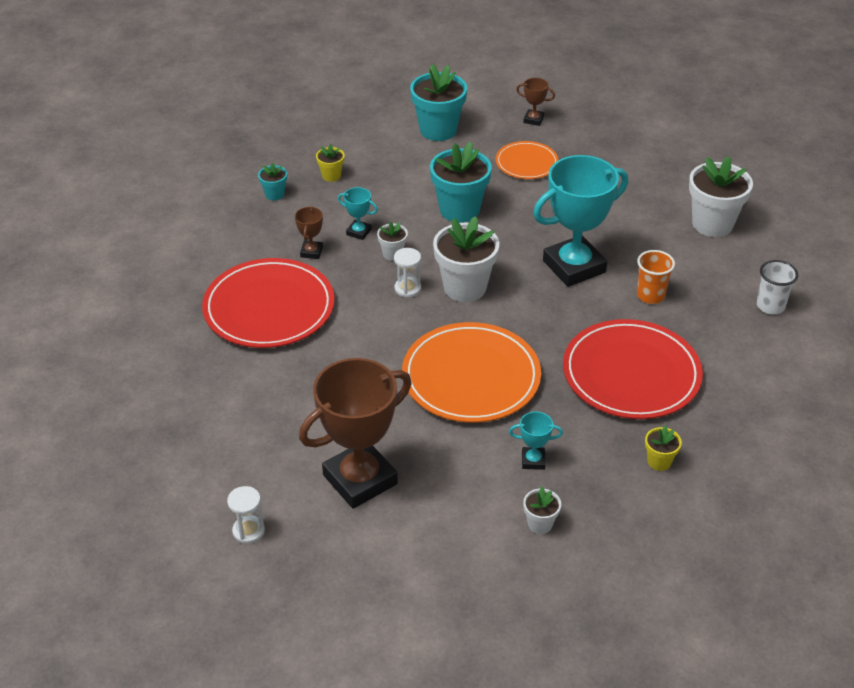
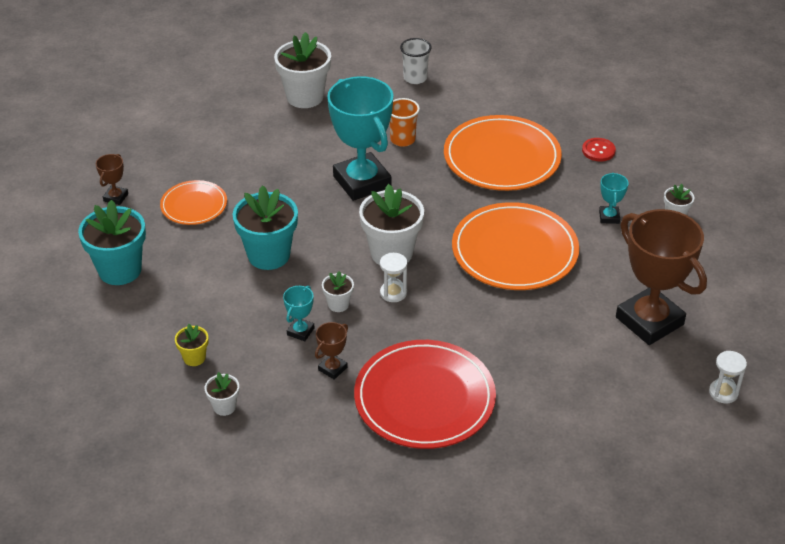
camera: 90 degrees left, 0 degrees up
(274, 194) = (224, 407): turquoise flower pot -> white flower pot
(311, 252) = (332, 368): brown trophy -> brown trophy turned 60 degrees counterclockwise
(631, 374) = (502, 158): red plate -> orange plate
(659, 461) = (598, 151): yellow flower pot -> red button

